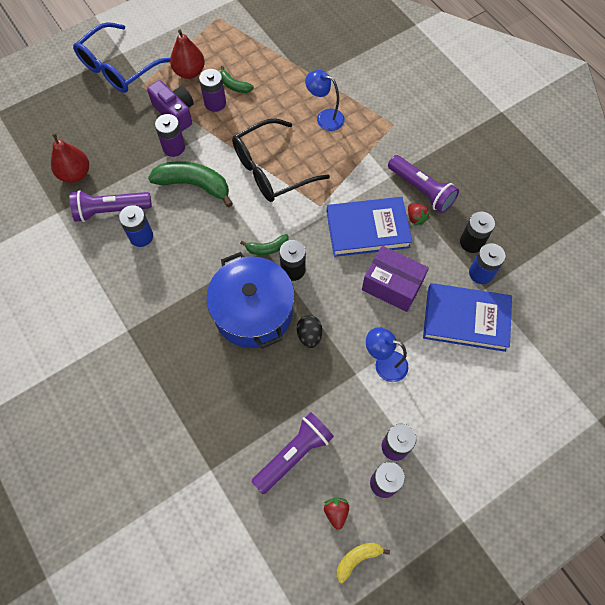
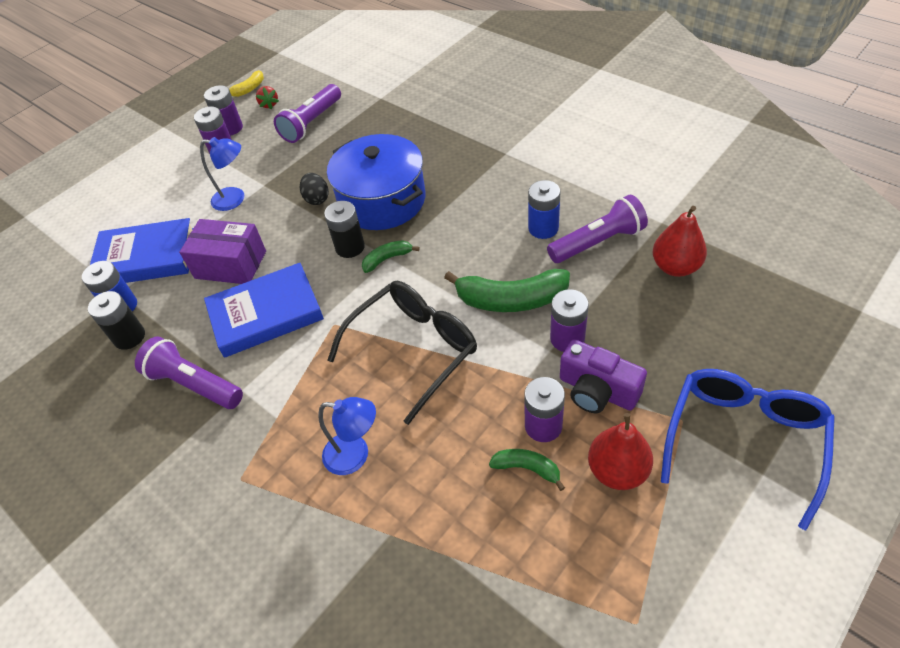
camera: 170 degrees right, 15 degrees down
(416, 218) = (202, 345): red strawberry -> none

